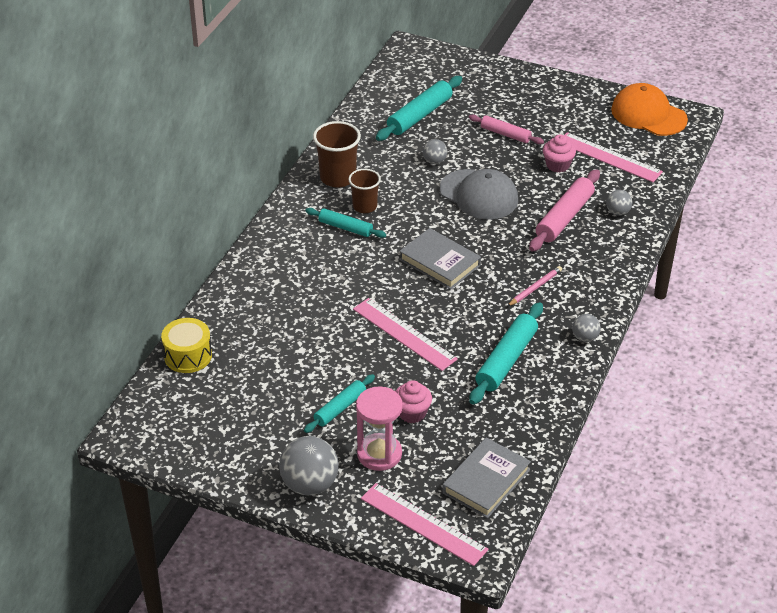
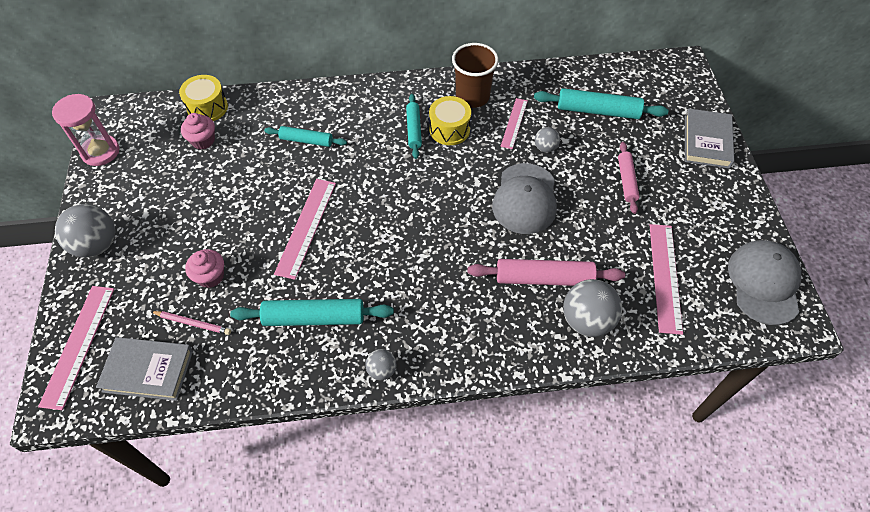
camera: 60 degrees right, 15 degrees up
(340, 408) = (193, 224): turquoise rolling pin -> turquoise rolling pin (306, 140)
(364, 206) = (449, 129): brown cup -> yellow drum
(379, 454) = (151, 275): pink hourglass -> pink hourglass (100, 152)
(391, 167) = (514, 123): none -> pink ruler
(440, 262) = (413, 211): grey book -> grey book (707, 141)
(535, 288) = (426, 298): pink pencil -> pink pencil (193, 323)
(557, 165) = (616, 240): pink cupcake -> pink cupcake (203, 140)
(618, 212) = (586, 320): grey ball -> grey ball, size x1.90
(648, 114) = (764, 283): orange cap -> grey cap

